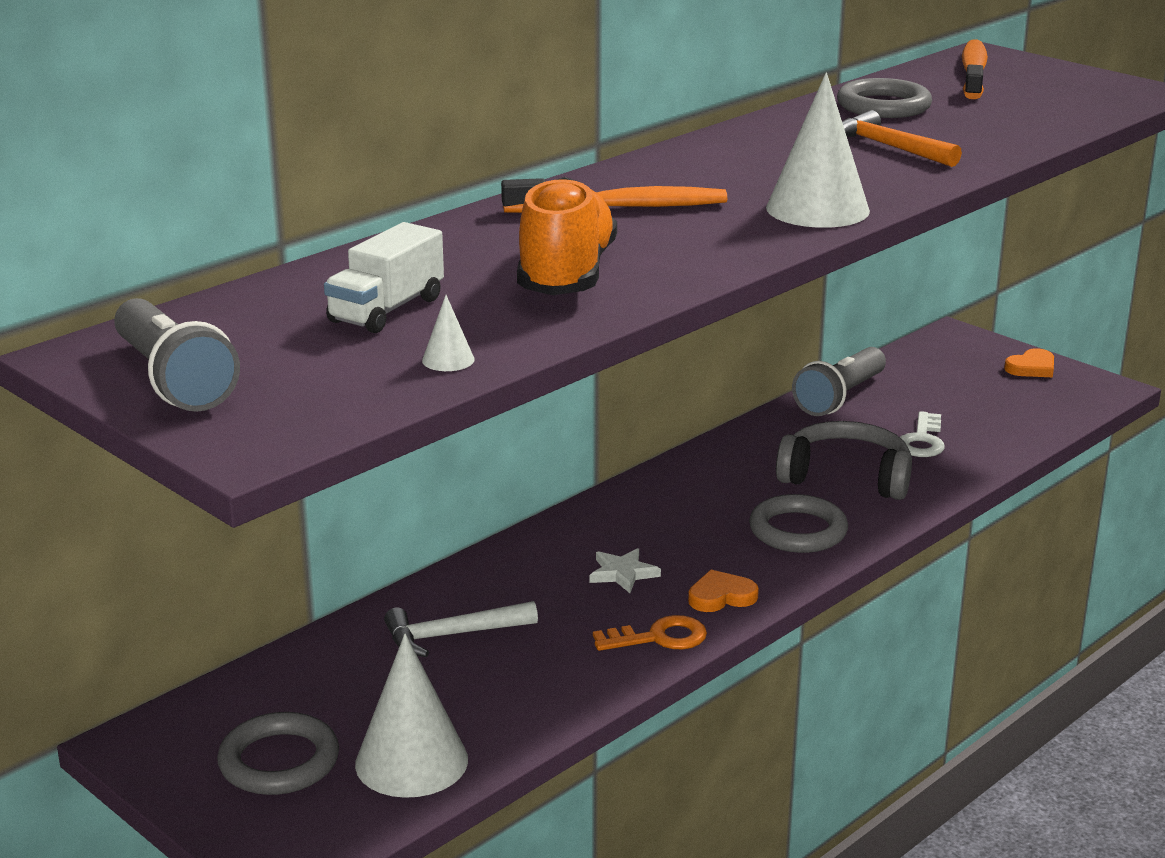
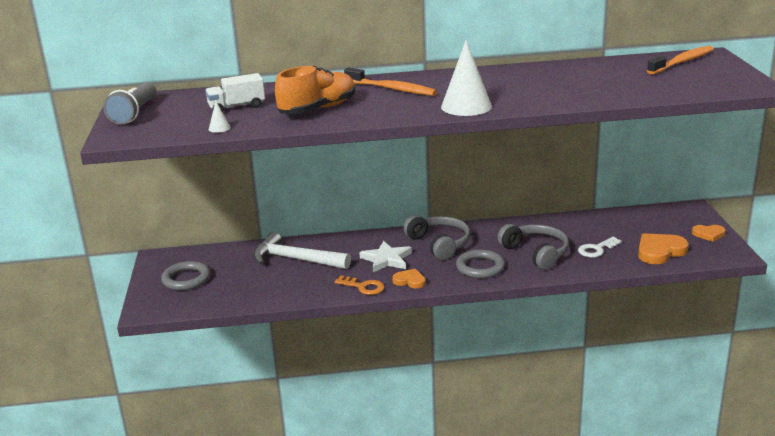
camera: 40 degrees right, 0 degrees up
(411, 761) = (222, 295): white cone -> none
(452, 635) = (296, 259): white hammer -> white hammer, size x1.53
(622, 573) = (386, 259): white star -> white star, size x1.58
(671, 514) = (439, 244): none -> grey headphones
(840, 397) = (588, 220): grey flashlight -> none
(883, 106) = (599, 69): grey ring -> none
(889, 147) = (558, 88): orange hammer -> none
(1009, 414) = (660, 251): none -> orange heart

